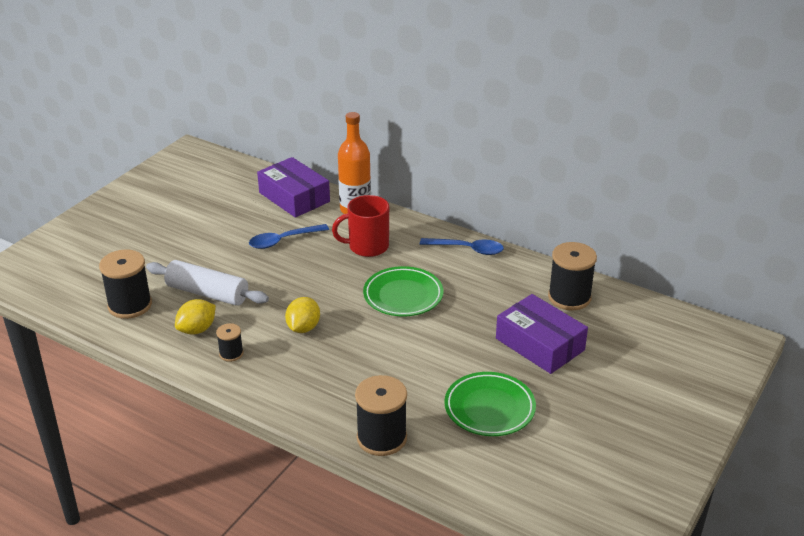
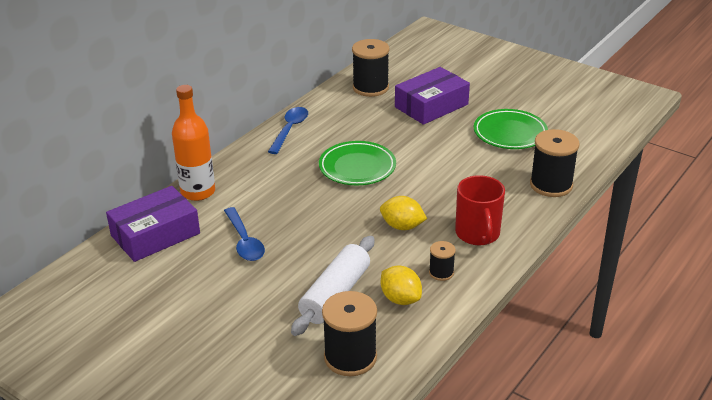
camera: 85 degrees left, 0 degrees up
(367, 246) = (271, 185): red mug -> red mug (477, 234)

